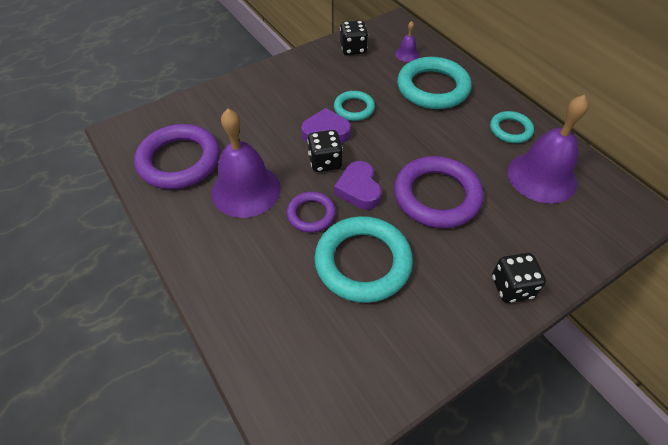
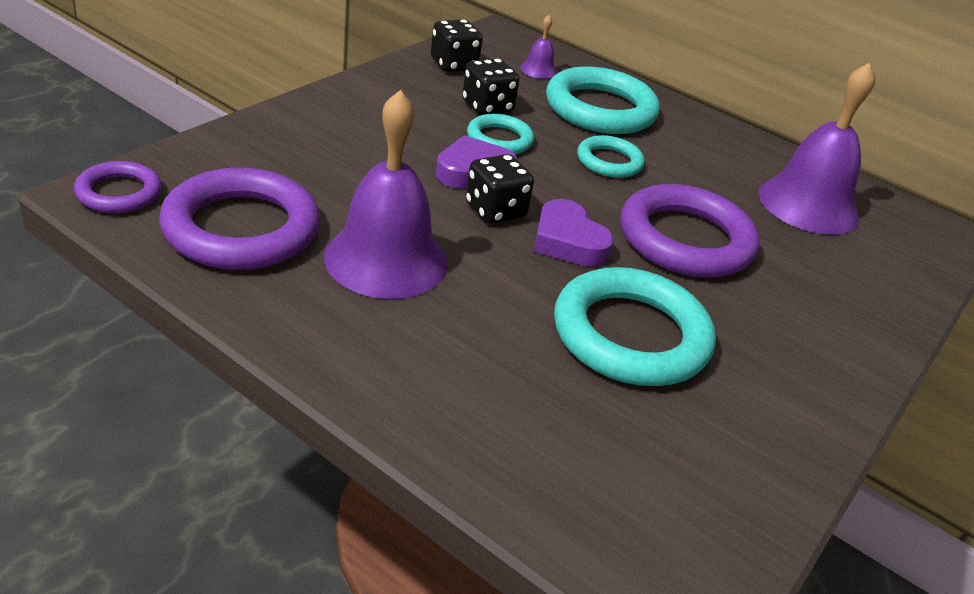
camera: 25 degrees left, 15 degrees down
(311, 214) = (513, 281): purple ring -> purple ring (119, 193)
(510, 130) = (735, 153): turquoise ring -> turquoise ring (609, 162)
(512, 287) = (852, 338): black dice -> black dice (487, 107)

